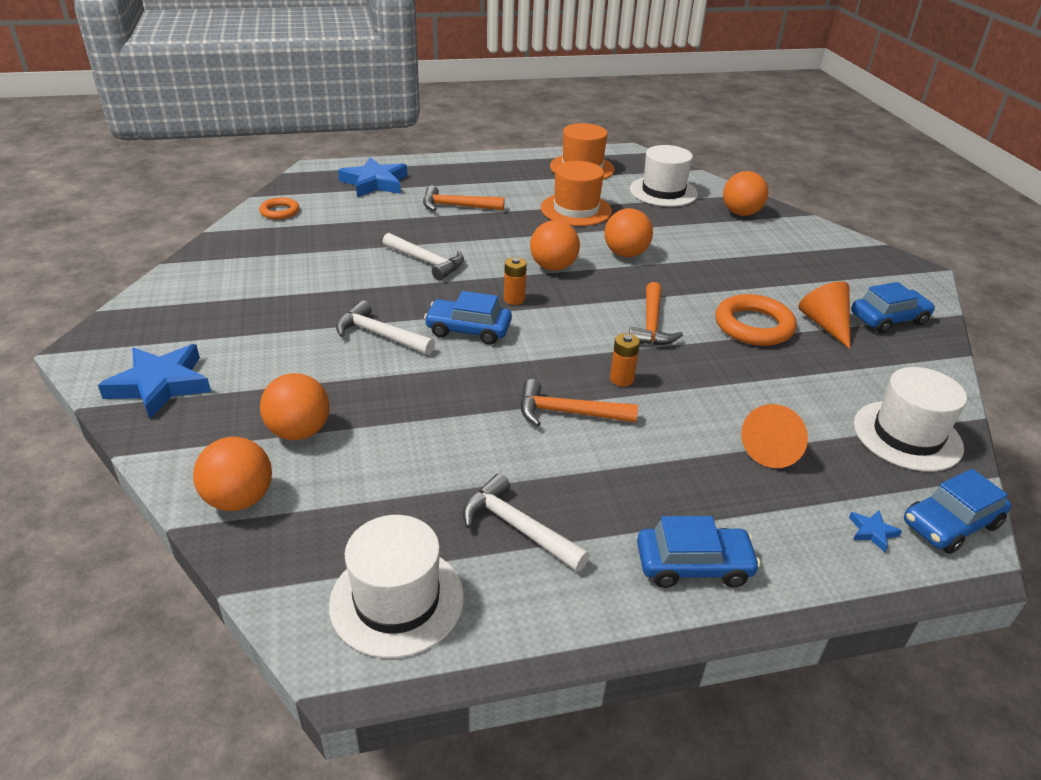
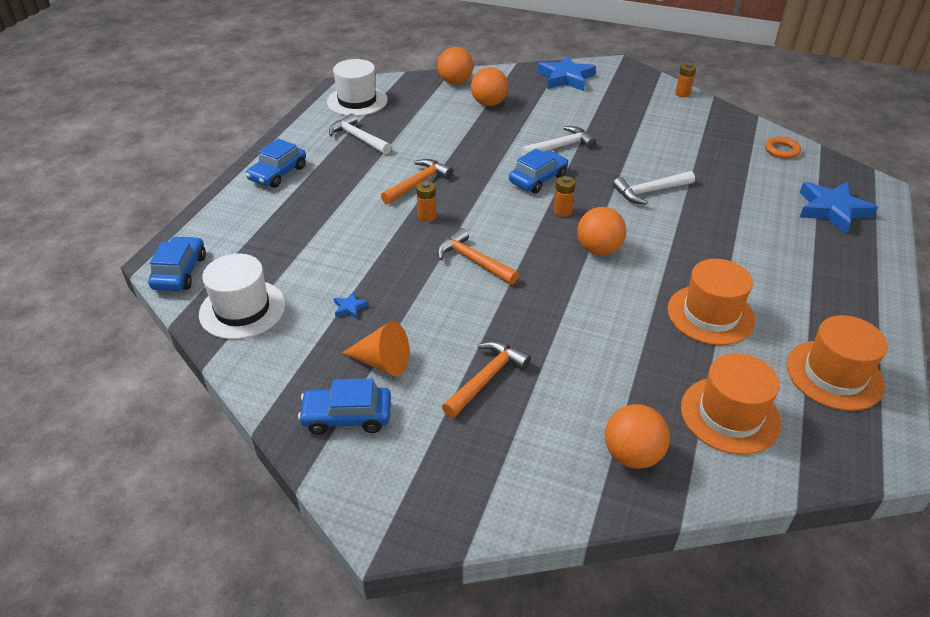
camera: 125 degrees right, 5 degrees up
(167, 283) = (682, 94): none -> orange battery
(456, 206) = (754, 240): orange hammer -> orange hammer (486, 378)
(517, 527) = (358, 138): white hammer -> white hammer turned 120 degrees counterclockwise
(625, 254) = (593, 303): orange ball -> none
(663, 191) = (730, 415): white hat -> orange hat
(753, 326) = (421, 315): orange ring -> none
(773, 448) = (305, 242): orange cone -> none
(872, 532) = (216, 239): blue star -> blue star (349, 308)
(888, 319) = (347, 416): blue car -> blue car turned 75 degrees clockwise

